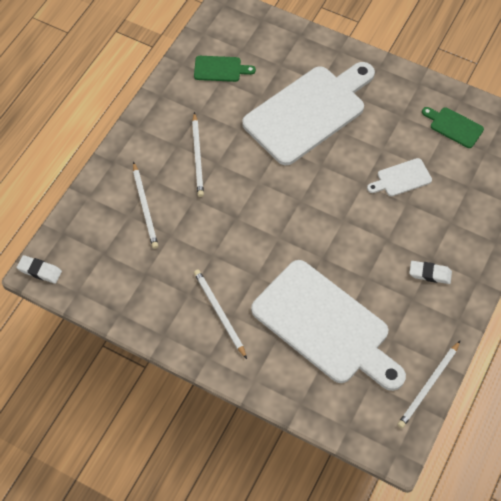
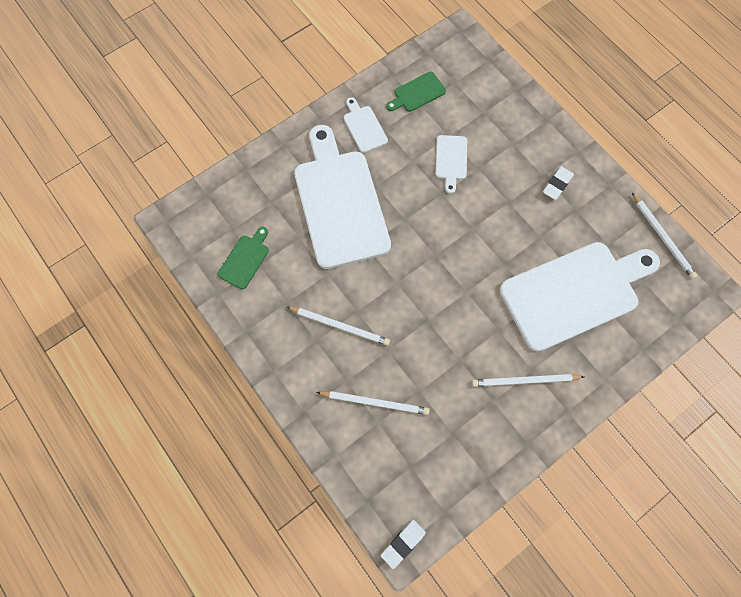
camera: 65 degrees left, 10 degrees up
(393, 100) = (364, 127): none -> white cutting board

